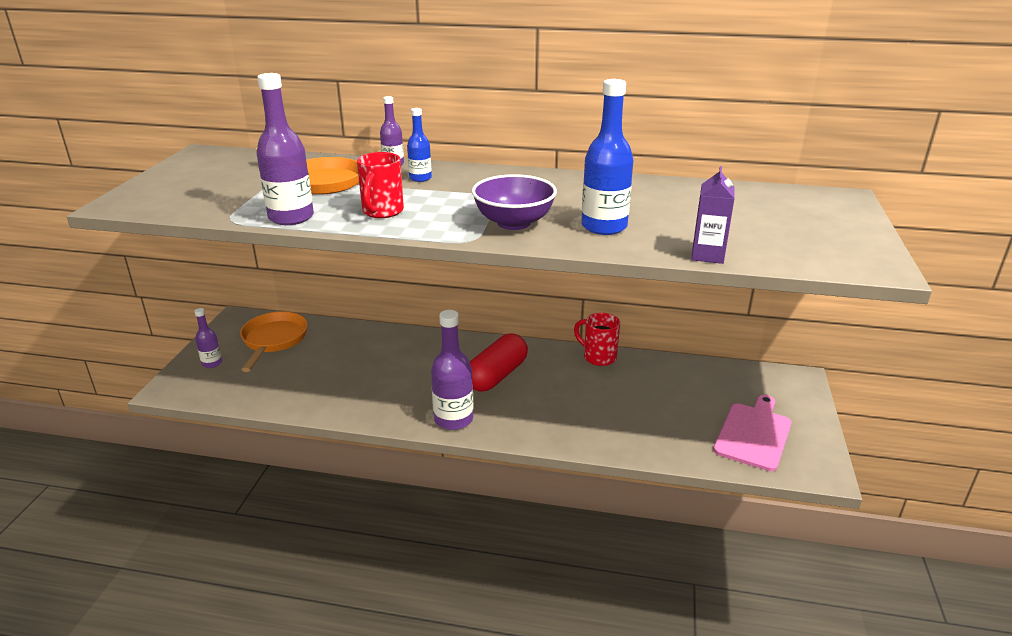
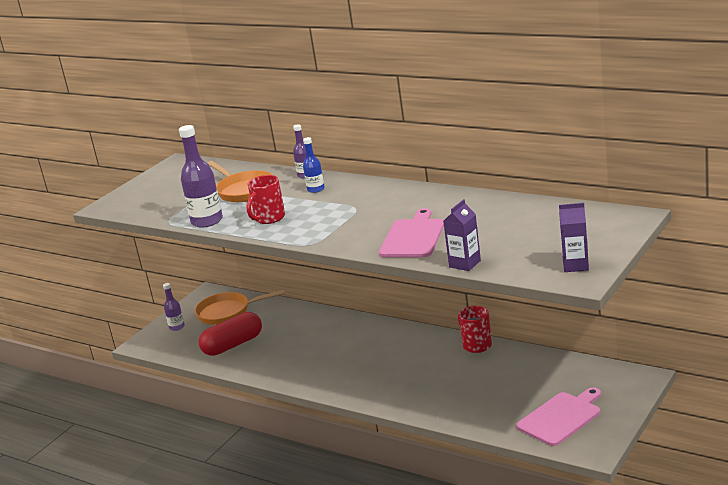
camera: 25 degrees right, 5 degrees down
(274, 340) = (227, 312): orange pan -> orange pan turned 120 degrees counterclockwise
(453, 419) = (330, 384): purple bottle -> none
(497, 375) = (382, 353): red capsule -> red capsule (233, 345)
(514, 223) = (352, 231): purple bowl -> none
(604, 227) = (413, 237): blue bottle -> pink cutting board
(849, 251) = (575, 265): none -> purple carton

